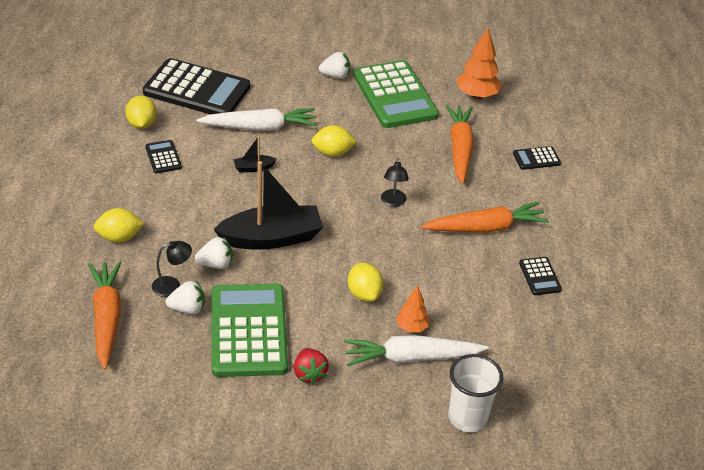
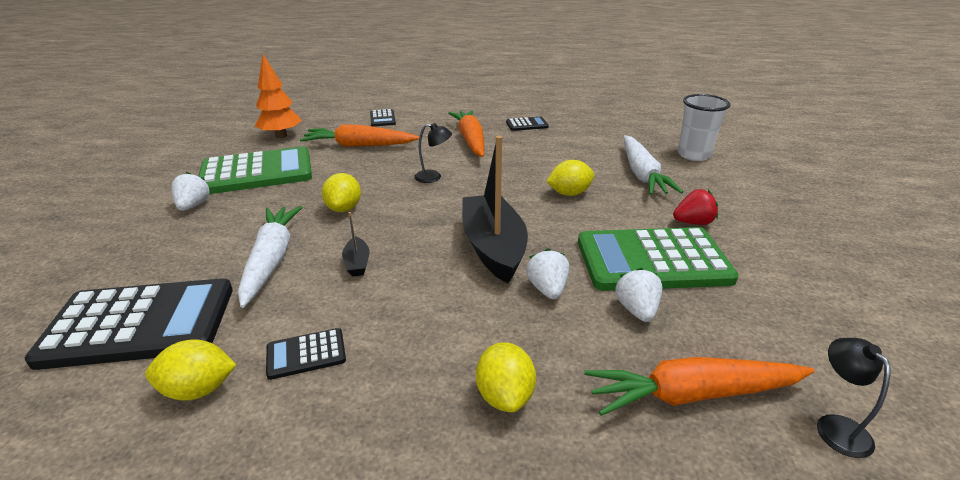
camera: 85 degrees left, 10 degrees down
(172, 285) = (598, 327): black lamp -> black lamp (836, 426)
(196, 90) = (139, 324): black calculator -> black calculator turned 60 degrees clockwise
(411, 327) = (604, 173): orange tree -> none

